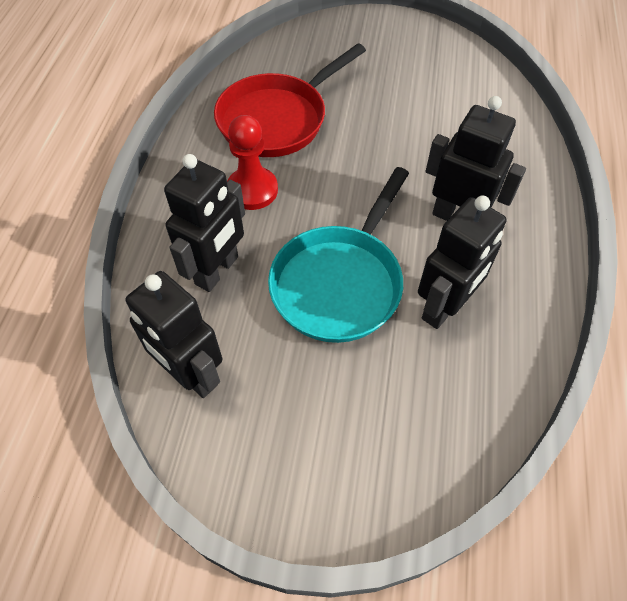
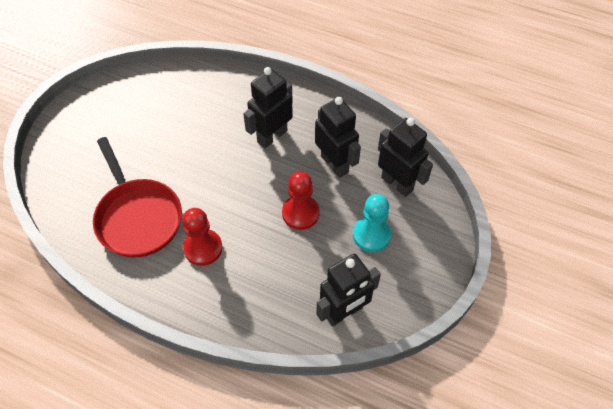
camera: 75 degrees left, 0 degrees up
(217, 270) = (267, 284): black robot -> black robot (397, 183)
(333, 386) = (371, 235): none -> turquoise pawn
(340, 283) = (300, 213): turquoise pan -> red pawn

